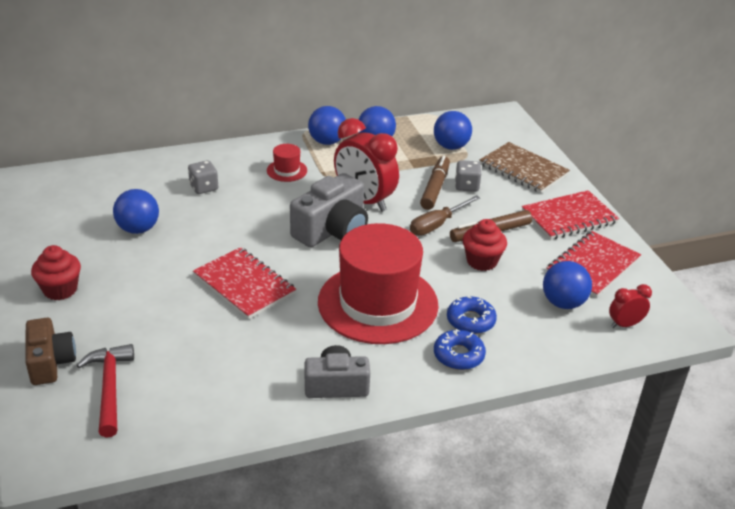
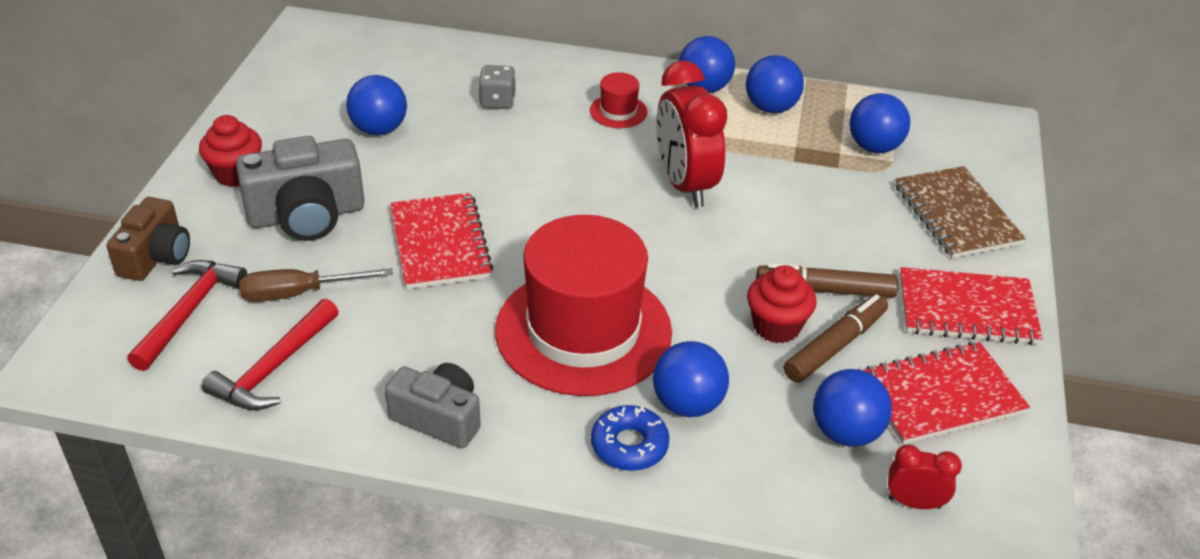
camera: 30 degrees right, 5 degrees up
(203, 399) = (274, 368): none -> red hammer
(332, 230) = (608, 211): grey camera -> grey camera (307, 215)
(435, 188) = (799, 199): brown marker -> brown marker (835, 346)
(437, 225) = (757, 252): brown screwdriver -> brown screwdriver (299, 293)
(466, 186) = (848, 211): grey dice -> none
(470, 321) = (687, 404): blue donut -> blue ball

